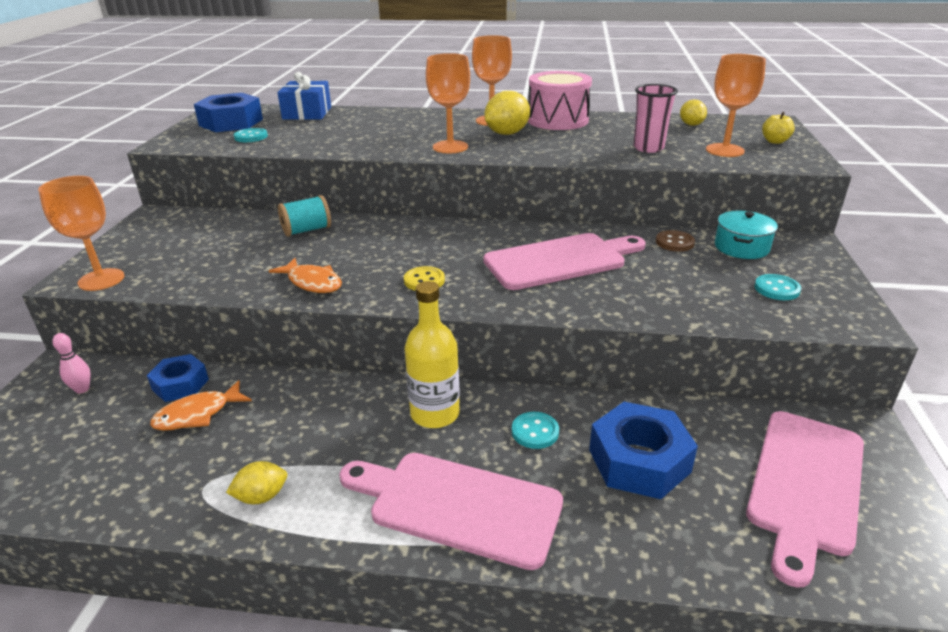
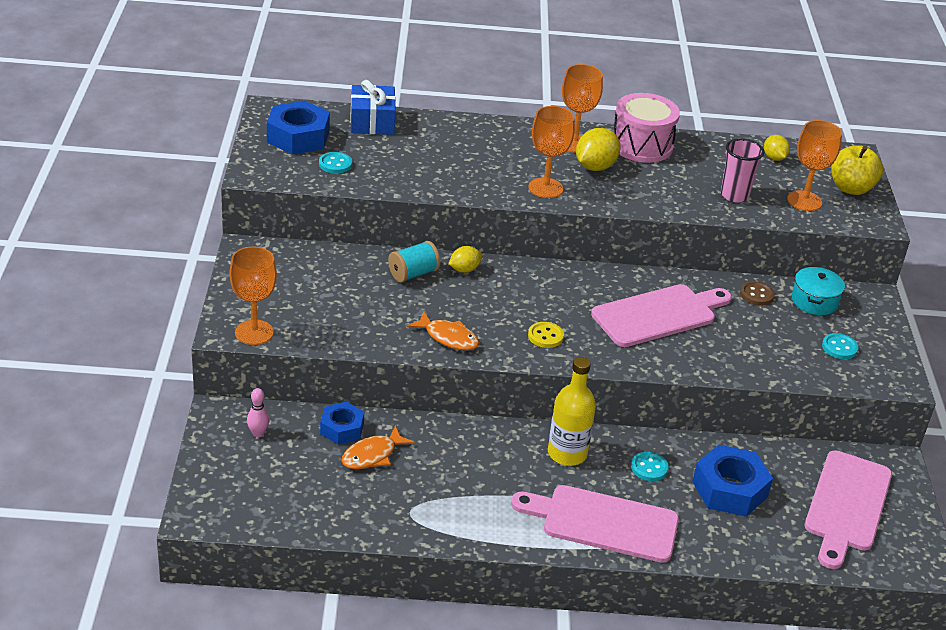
camera: 10 degrees left, 5 degrees up
(261, 496) = (457, 518): yellow lemon -> yellow lemon (464, 270)
(774, 141) = (851, 188): yellow apple -> yellow apple, size x1.79

